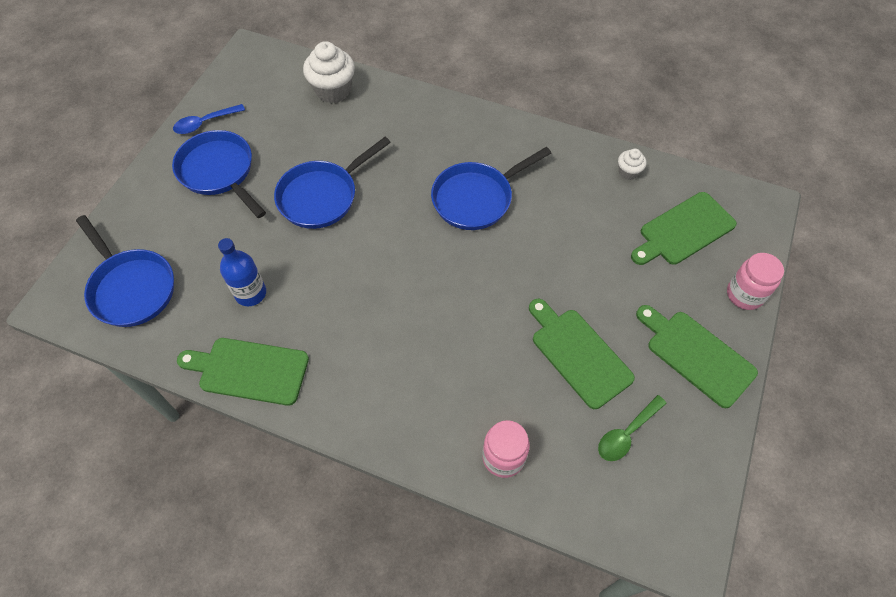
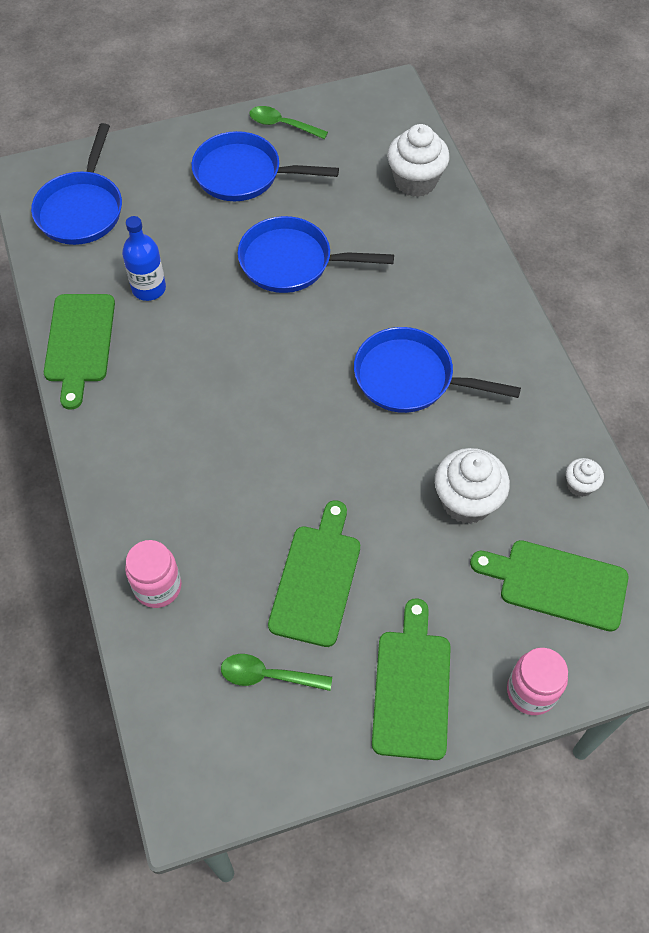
camera: 50 degrees right, 0 degrees up
(205, 123) = (282, 125): blue spoon -> green spoon
(219, 172) = (243, 174): blue pan -> blue pan turned 90 degrees counterclockwise
(249, 370) = (79, 343): green cutting board -> green cutting board turned 150 degrees counterclockwise
(591, 234) = (466, 501): none -> white cupcake

